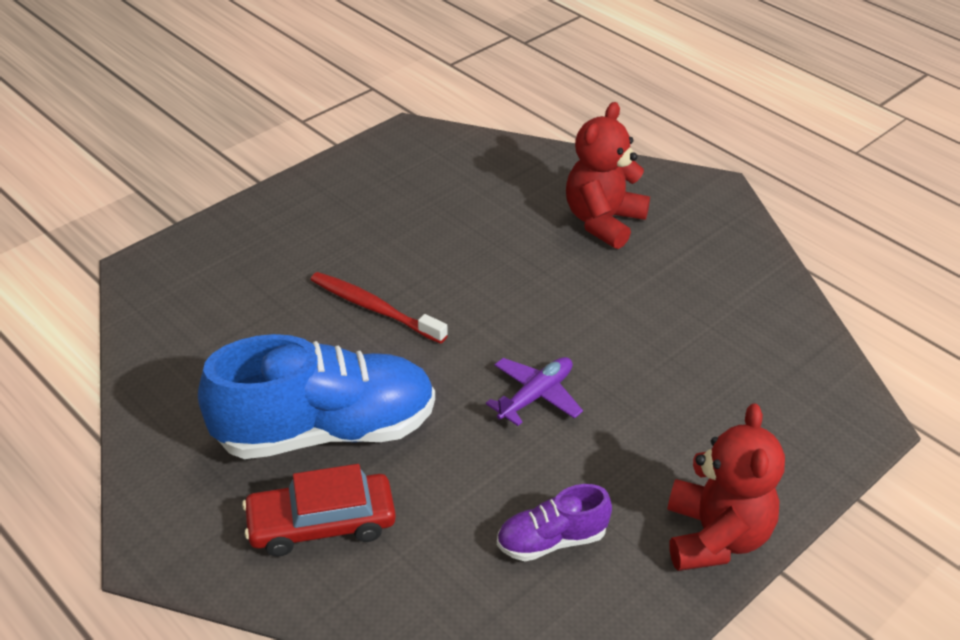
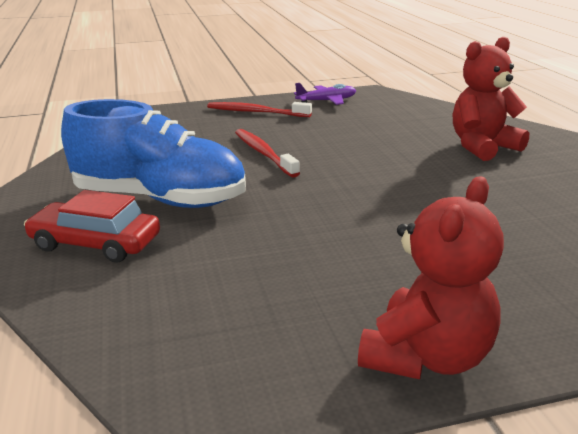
camera: 30 degrees right, 15 degrees down
(296, 223) = (256, 112): none -> red toothbrush
(536, 396) = (337, 219): purple plane -> purple plane (327, 101)
(551, 540) = (259, 307): purple shoe -> none

